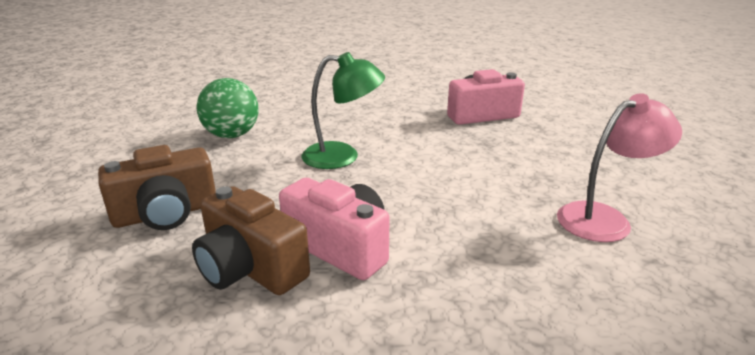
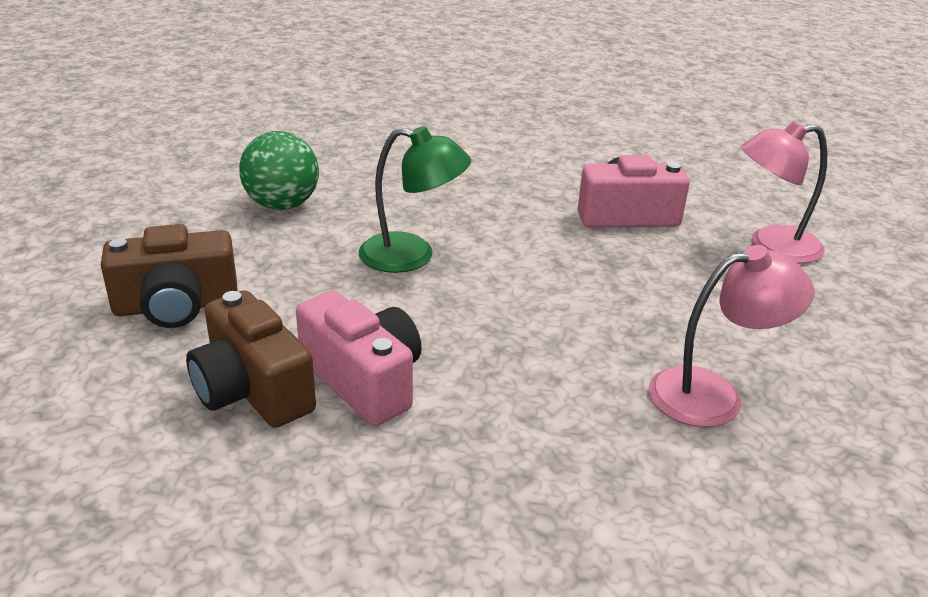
camera: 10 degrees right, 5 degrees up
(584, 122) = (771, 246): none -> pink lamp

